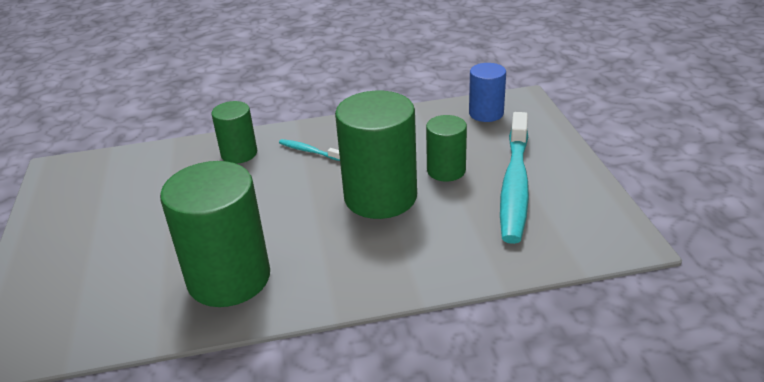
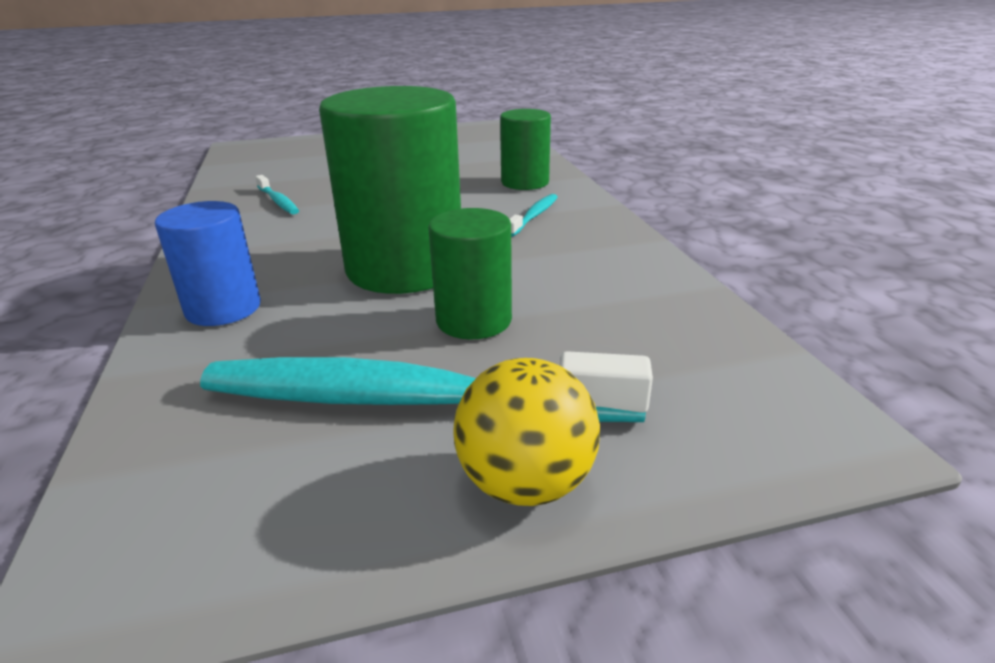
camera: 85 degrees right, 5 degrees down
(229, 278) = (278, 201): green cylinder -> turquoise toothbrush
(486, 113) = (718, 369): blue cylinder -> blue cylinder (223, 308)
(560, 157) = (525, 483): none -> yellow ball

